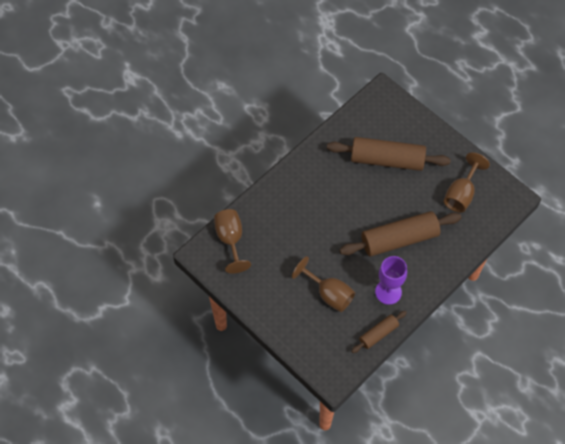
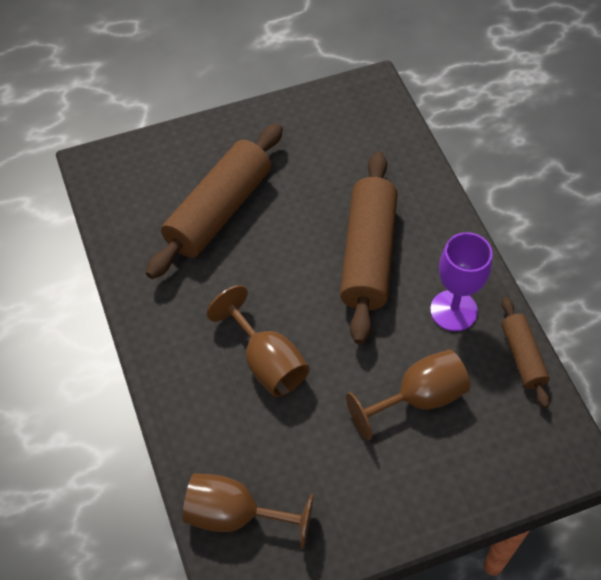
camera: 65 degrees left, 5 degrees down
(461, 194) = (333, 145): brown goblet -> brown goblet (267, 362)

